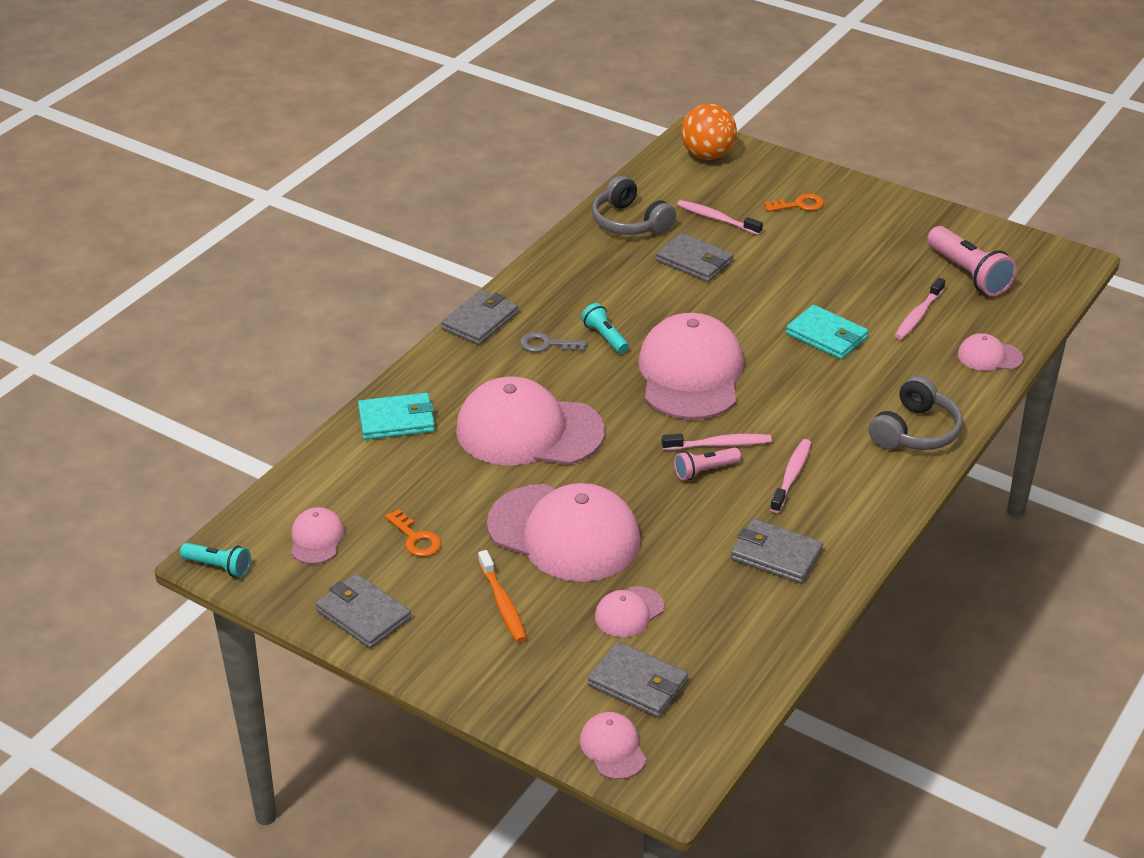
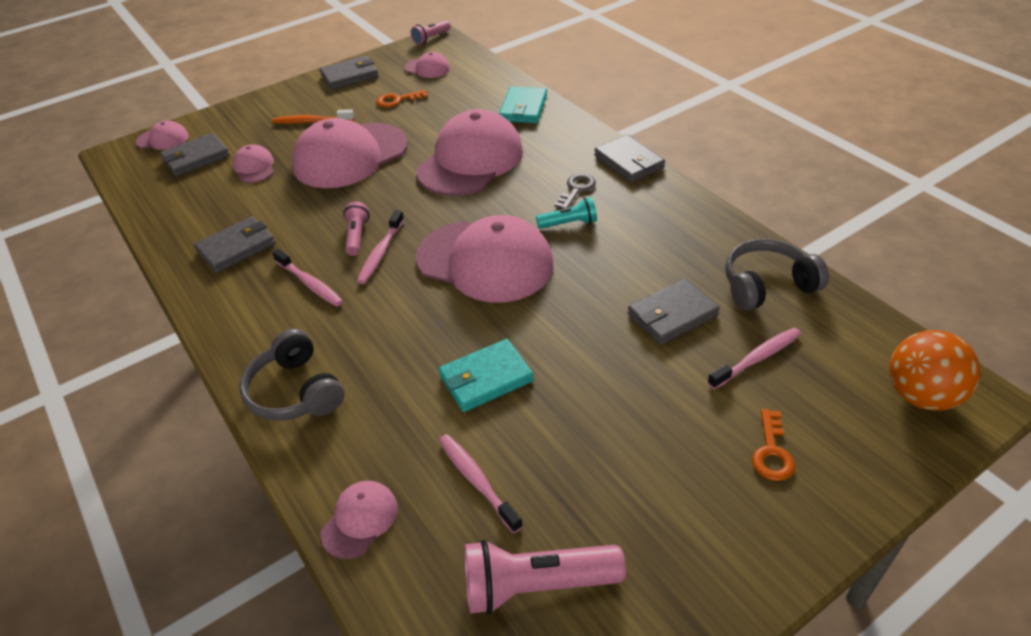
camera: 115 degrees right, 5 degrees up
(218, 566) = (431, 38): turquoise flashlight -> pink flashlight

